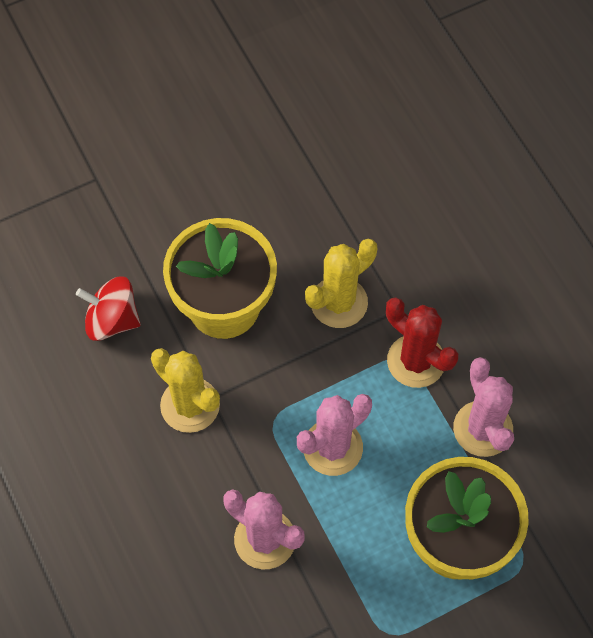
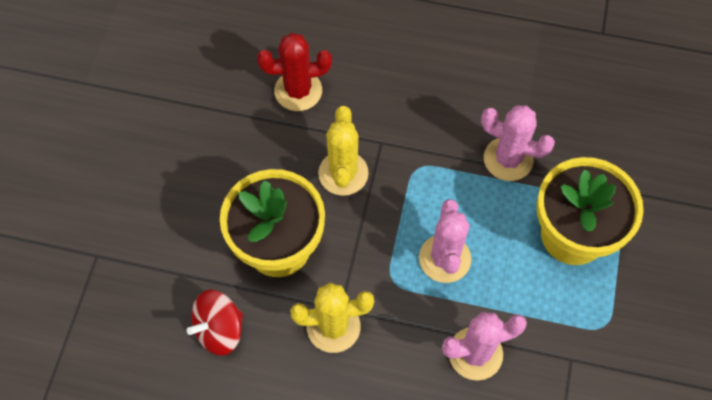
camera: 50 degrees left, 0 degrees up
(416, 361) = (427, 160): red cactus -> red cactus (298, 91)

